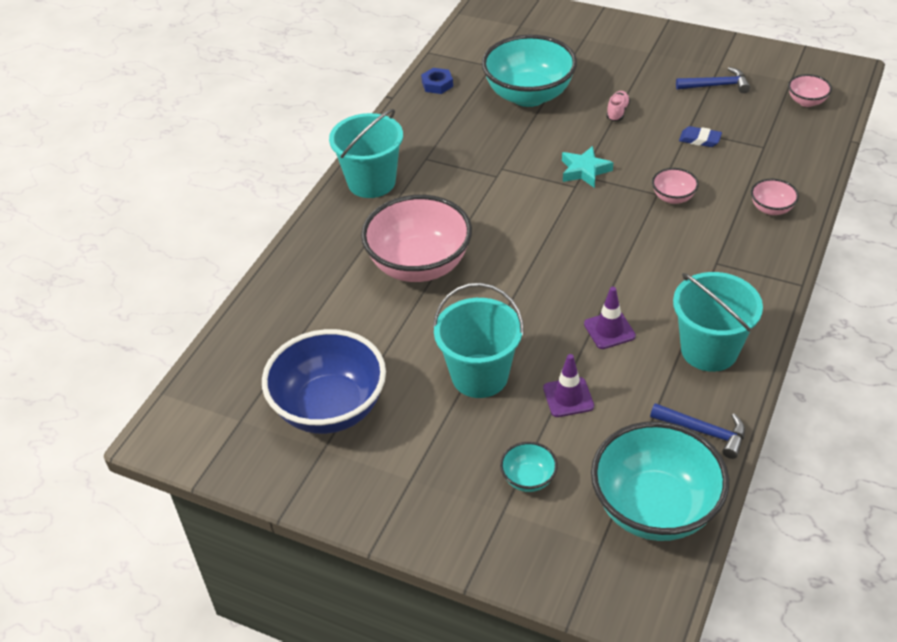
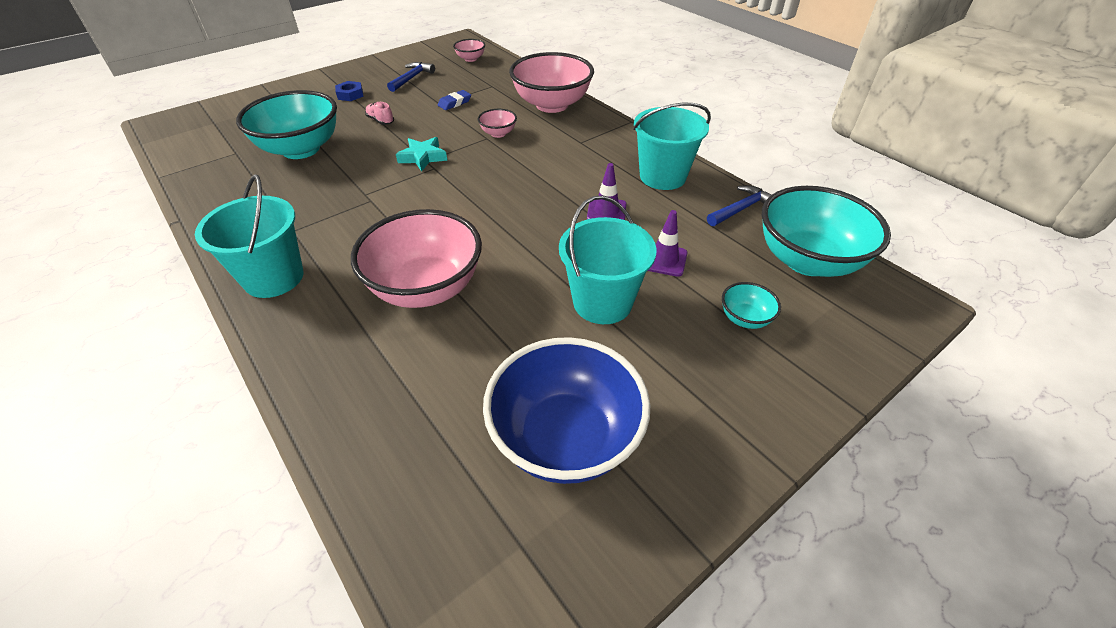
camera: 65 degrees left, 0 degrees up
(437, 84) = (208, 188): blue nut -> blue nut (350, 95)
(771, 209) = (552, 105): pink bowl -> pink bowl, size x2.26

